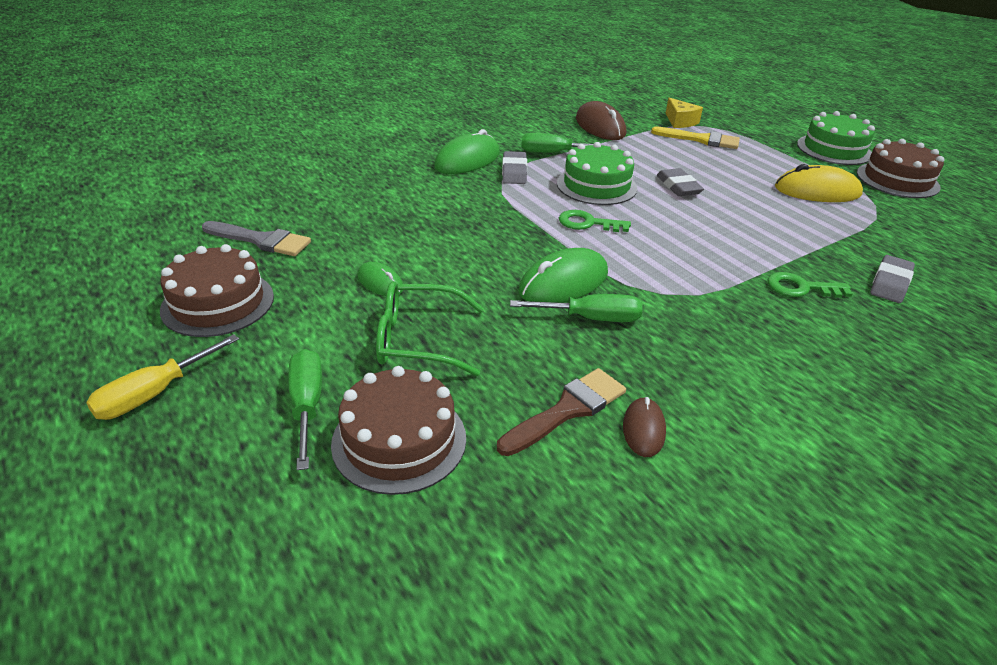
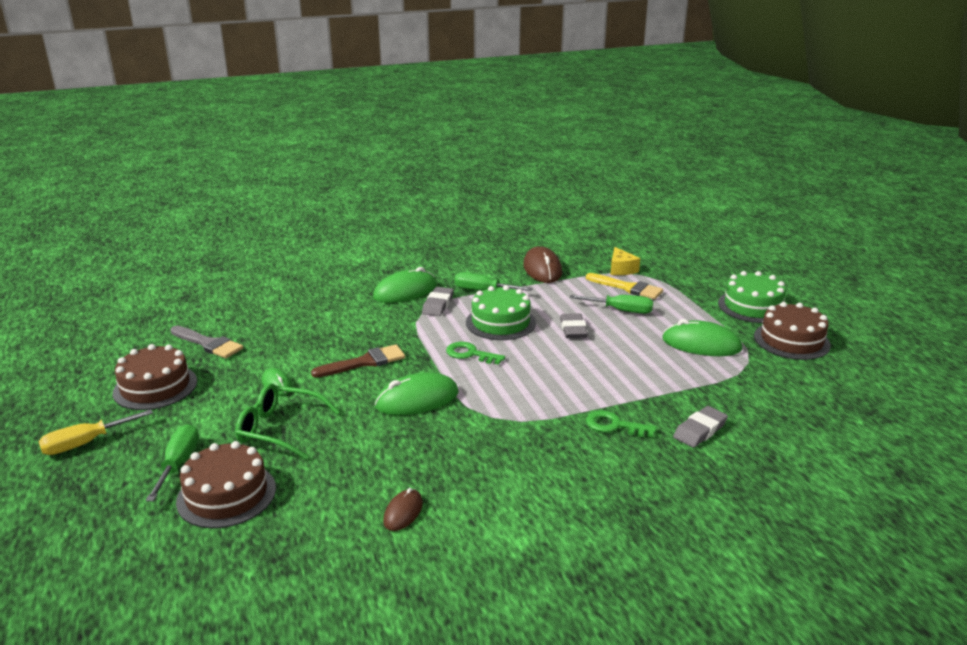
camera: 15 degrees right, 10 degrees down
(567, 410) = (356, 491): brown brush -> brown brush (364, 362)
(591, 318) = (419, 429): green screwdriver -> green screwdriver (621, 311)
(817, 191) = (701, 344): yellow mouse -> green mouse

